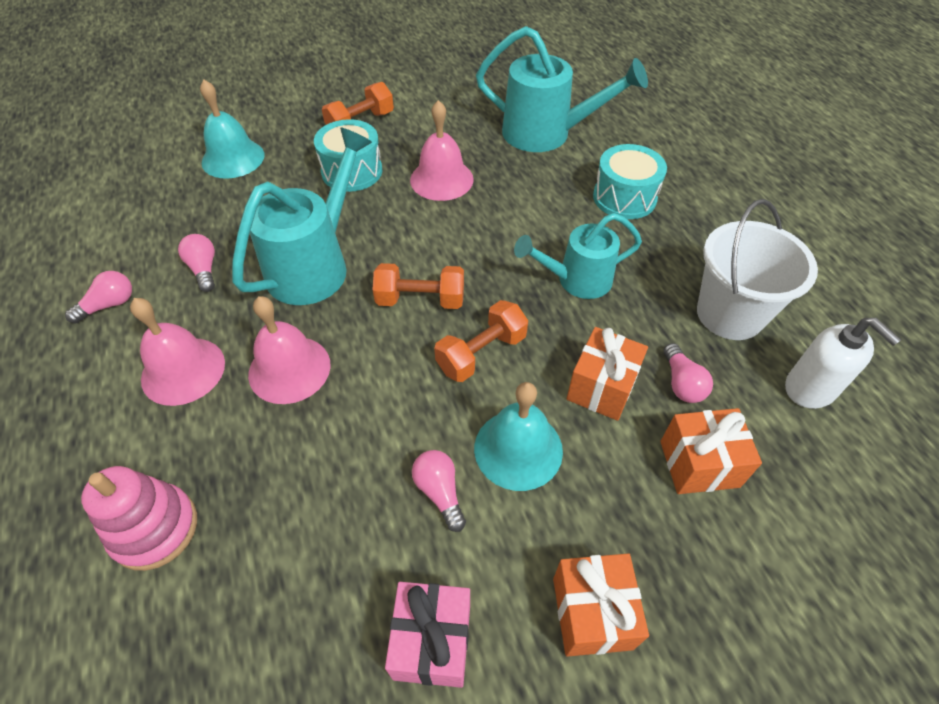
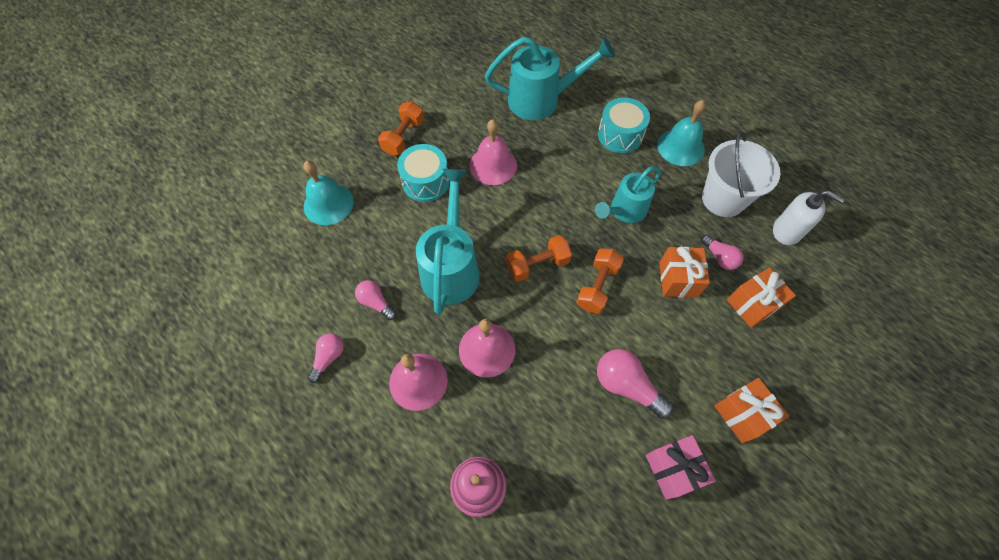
camera: 25 degrees left, 10 degrees up
(439, 492) = (626, 386): pink light bulb -> pink light bulb, size x1.62
(518, 449) = (654, 339): turquoise bell -> turquoise bell (680, 147)

